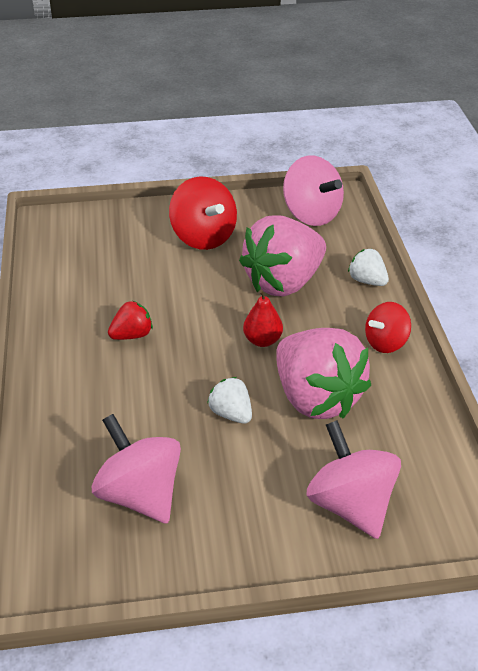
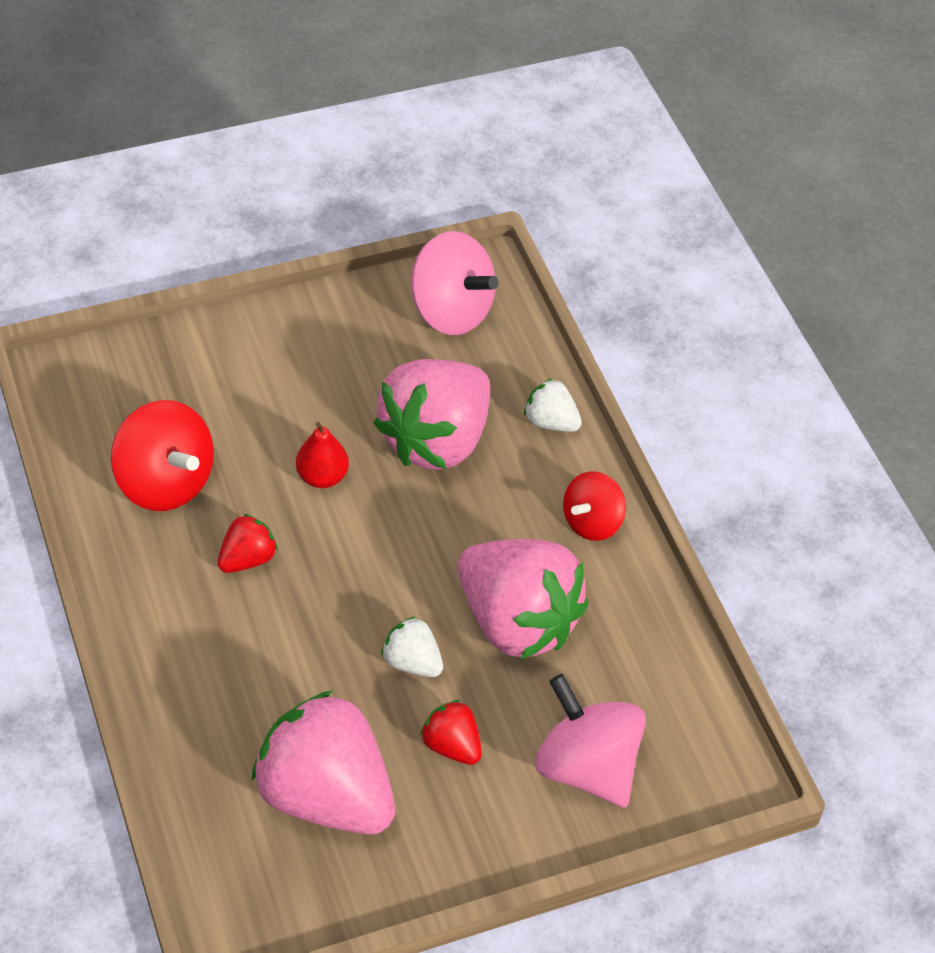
camera: 15 degrees left, 10 degrees up
(140, 494) = (326, 795): pink spinning top -> pink strawberry
(203, 237) = (303, 374): red spinning top -> red spinning top (165, 483)
(247, 474) = (452, 746): none -> red strawberry
(262, 340) = (428, 542): red pear -> red pear (322, 477)

